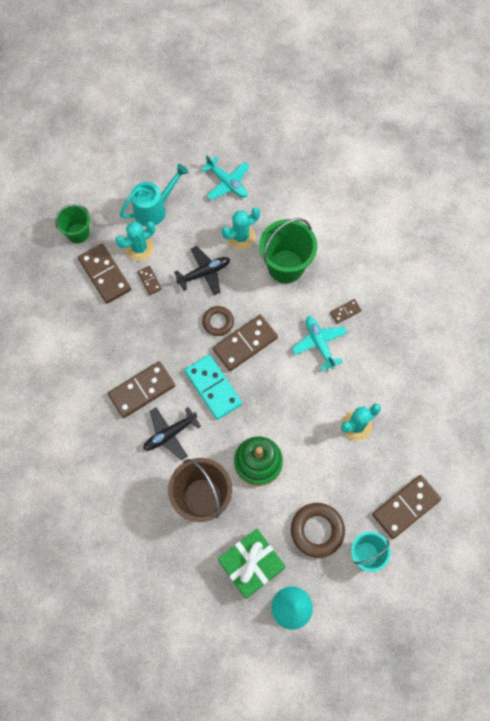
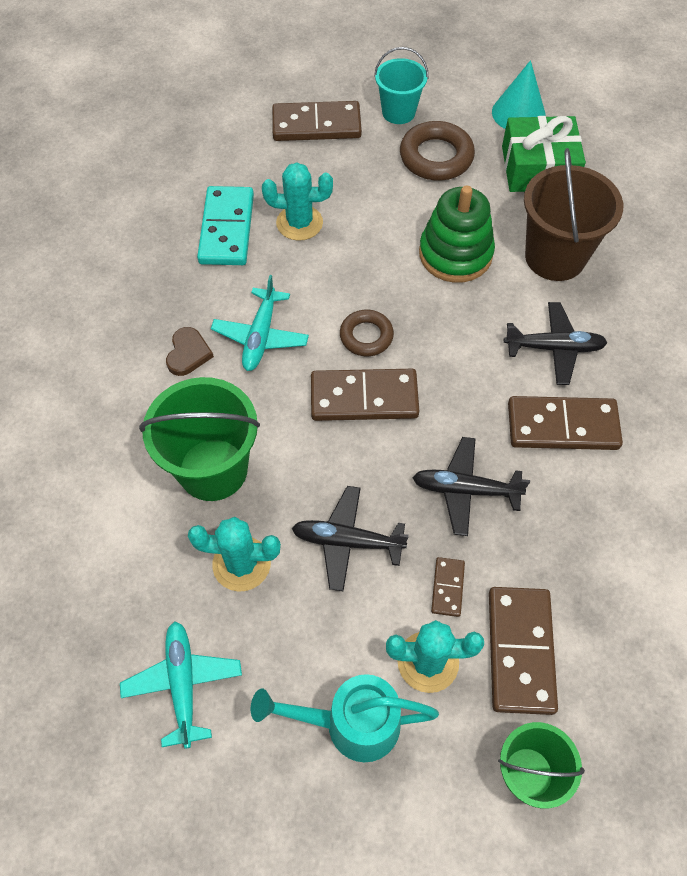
camera: 145 degrees left, 10 degrees down
(168, 328) = (465, 490): none -> black plane
(213, 388) = (453, 369): turquoise domino -> turquoise domino (227, 229)
(218, 322) = (381, 452): brown ring -> brown ring (366, 336)
(345, 312) = (188, 353): brown domino -> brown heart

